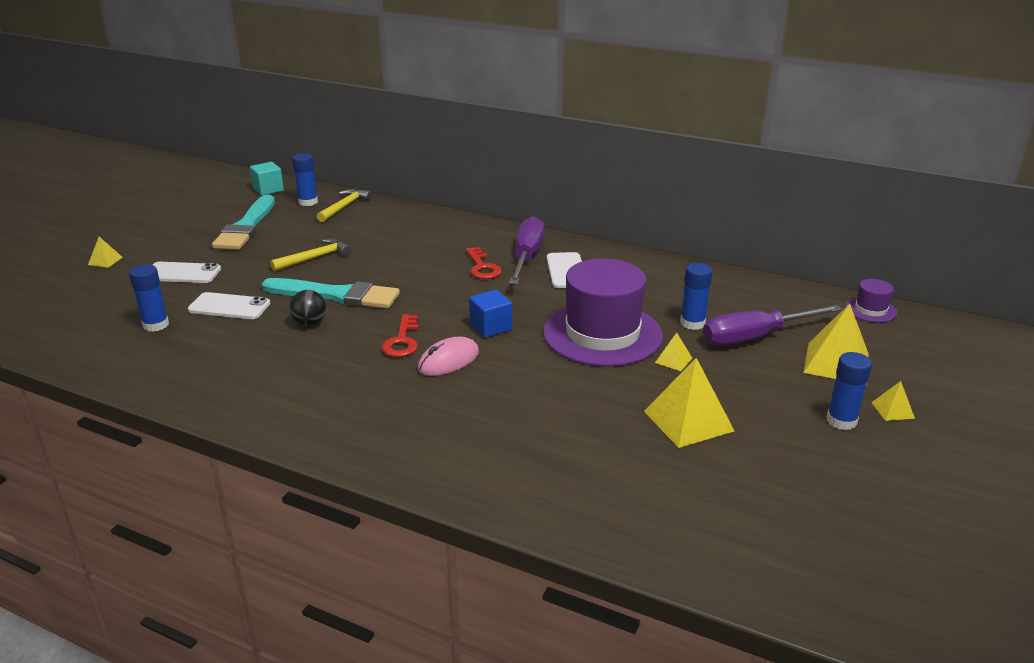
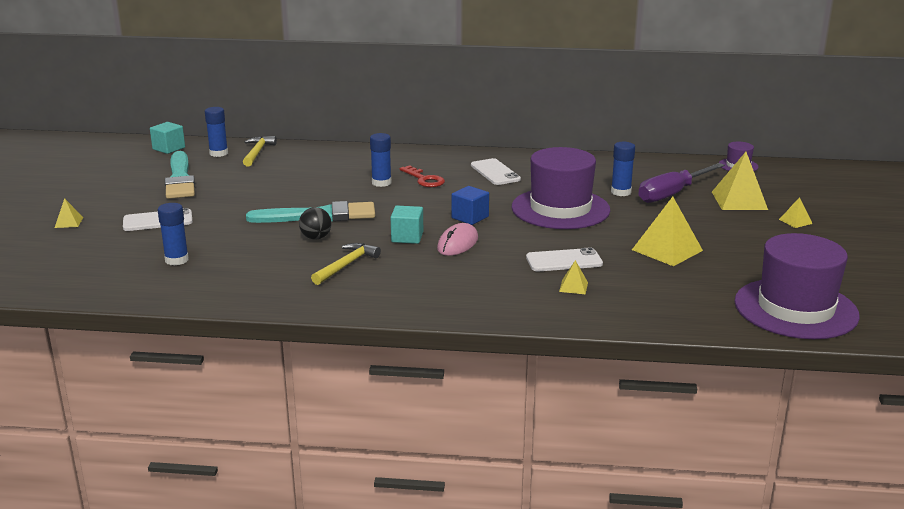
camera: 20 degrees left, 5 degrees down
(229, 307) = (231, 237): white phone -> white phone (564, 261)
(315, 258) = (271, 193): yellow hammer -> yellow hammer (346, 265)
(402, 341) = (407, 237): red key -> turquoise cube
(527, 257) = (454, 167): purple screwdriver -> none
(673, 360) = (626, 216): yellow pyramid -> yellow pyramid (573, 287)
(797, 557) = (795, 309): none -> purple hat
(841, 421) = (767, 233): blue glue stick -> blue glue stick (381, 183)

